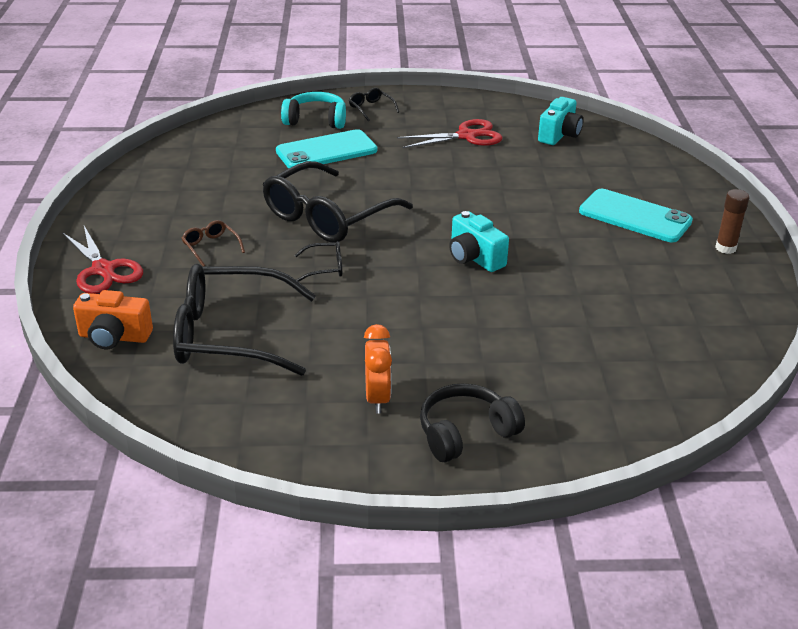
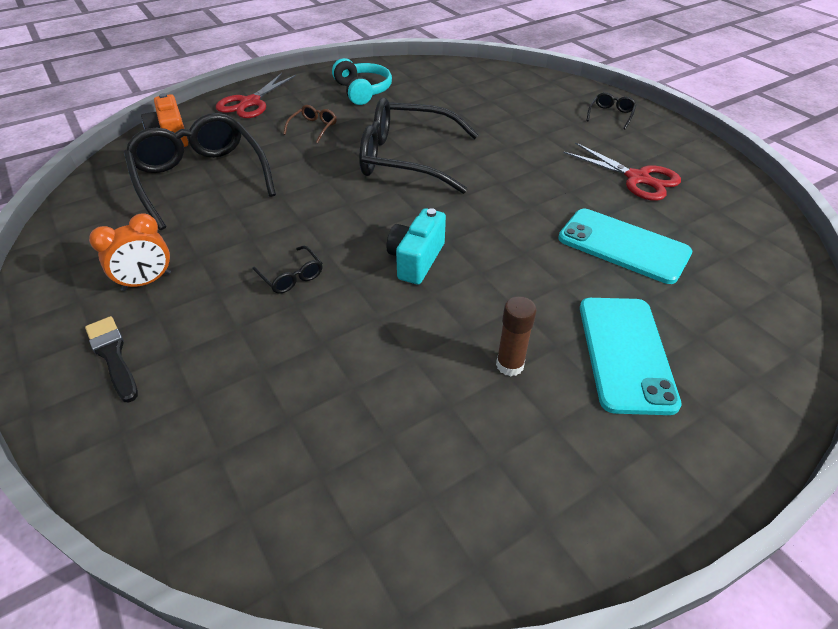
camera: 60 degrees right, 10 degrees up
(316, 120) = (553, 99): turquoise headphones -> turquoise headphones (362, 91)
(325, 267) = (327, 185): black glasses -> black glasses (291, 276)
(326, 151) = (510, 121): turquoise phone -> turquoise phone (623, 246)
(465, 433) = (113, 355): black headphones -> black brush
(559, 135) = (729, 234): turquoise camera -> none
(725, 248) = (648, 473): brown glue stick -> brown glue stick (509, 365)

